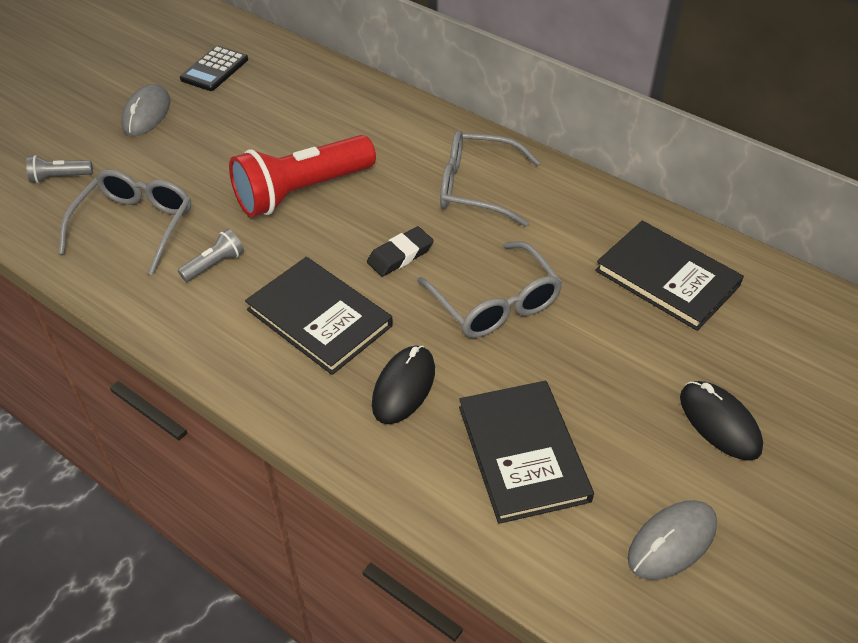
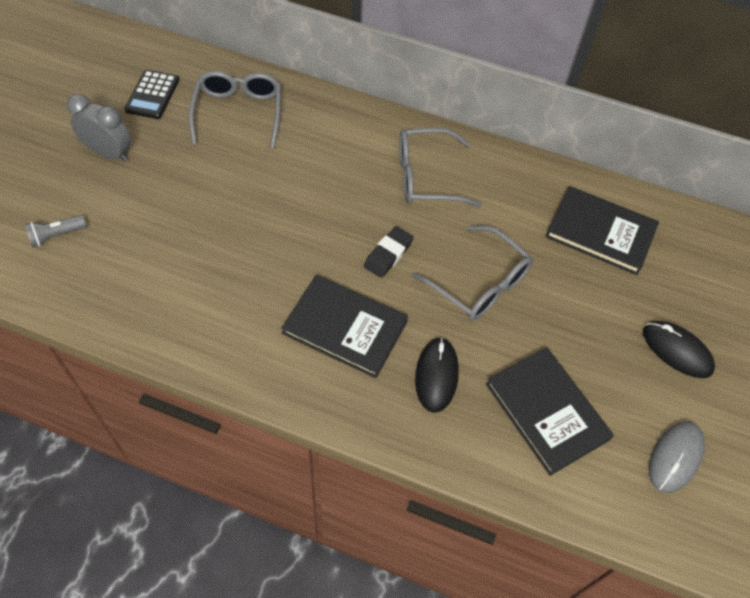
camera: 20 degrees left, 10 degrees up
(135, 225) = (149, 271): grey glasses -> grey glasses (238, 113)
(146, 114) = (109, 153): grey mouse -> grey clock
(214, 264) = (236, 295): grey flashlight -> none
(302, 191) = (282, 208): red flashlight -> none

